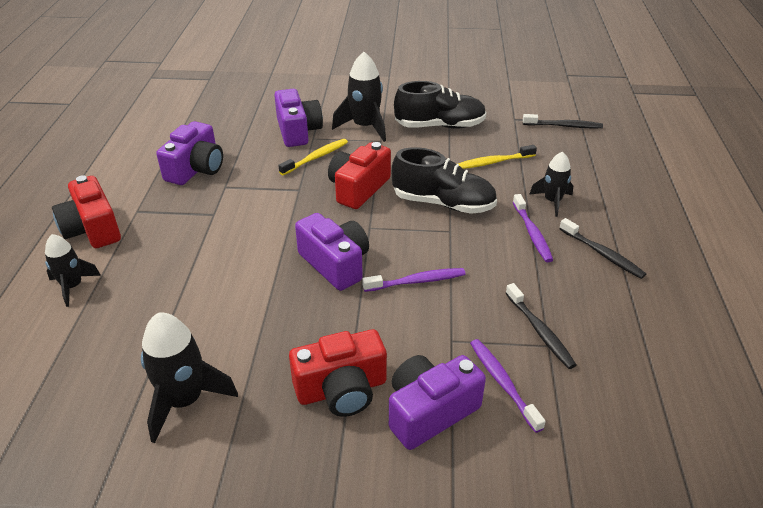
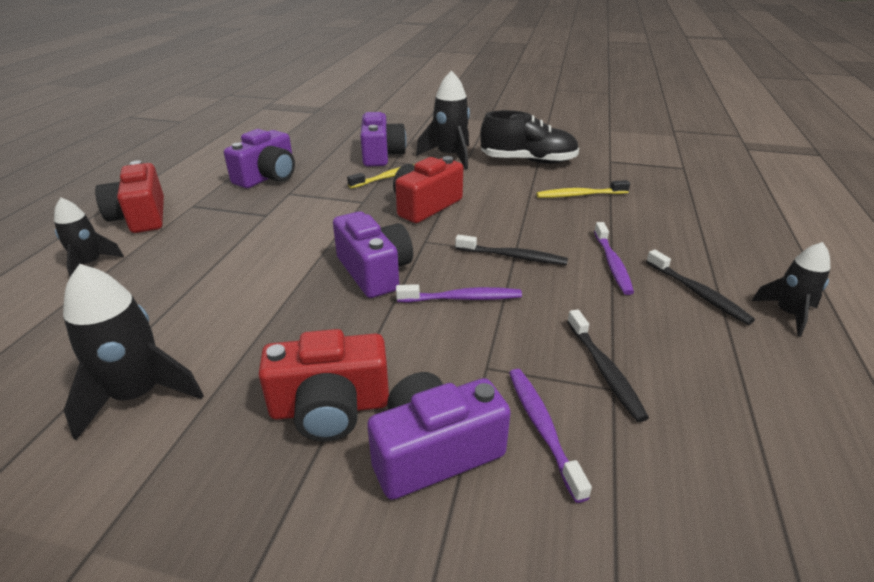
camera: 10 degrees right, 5 degrees down
(443, 203) = (514, 227): black shoe -> none
(552, 201) = (641, 235): black rocket -> black rocket (788, 314)
(564, 126) = (664, 170): black toothbrush -> black toothbrush (513, 257)

